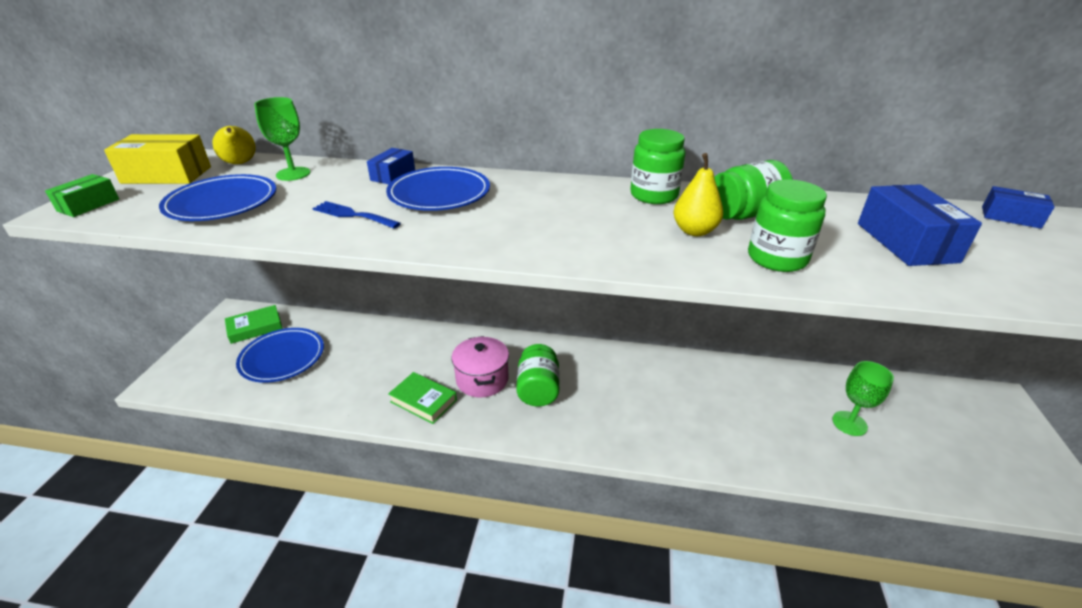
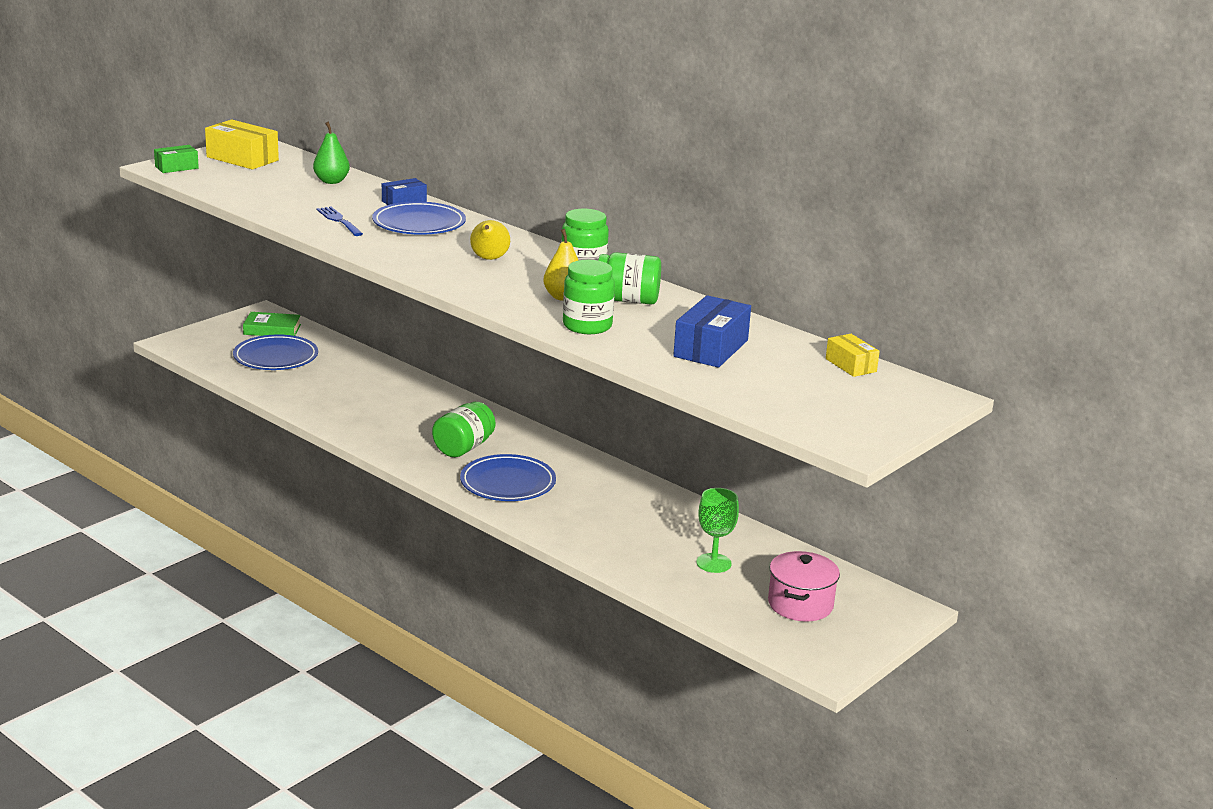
camera: 30 degrees right, 10 degrees down
(222, 203) = (261, 189): blue plate -> blue plate (508, 483)
(240, 164) = (301, 163): yellow pear -> yellow pear (489, 259)
(293, 174) = (331, 181): green goblet -> green pear
(423, 401) = (360, 421): green book -> none
(482, 379) = (424, 426): pink pot -> pink pot (800, 604)
(1010, 217) = (850, 365): blue box -> yellow box

